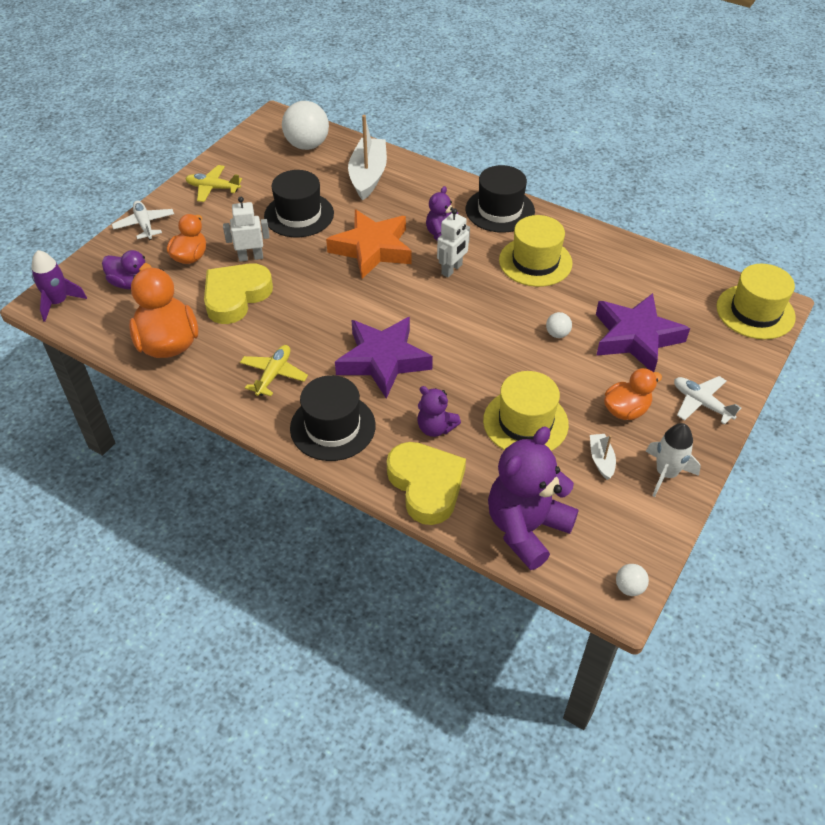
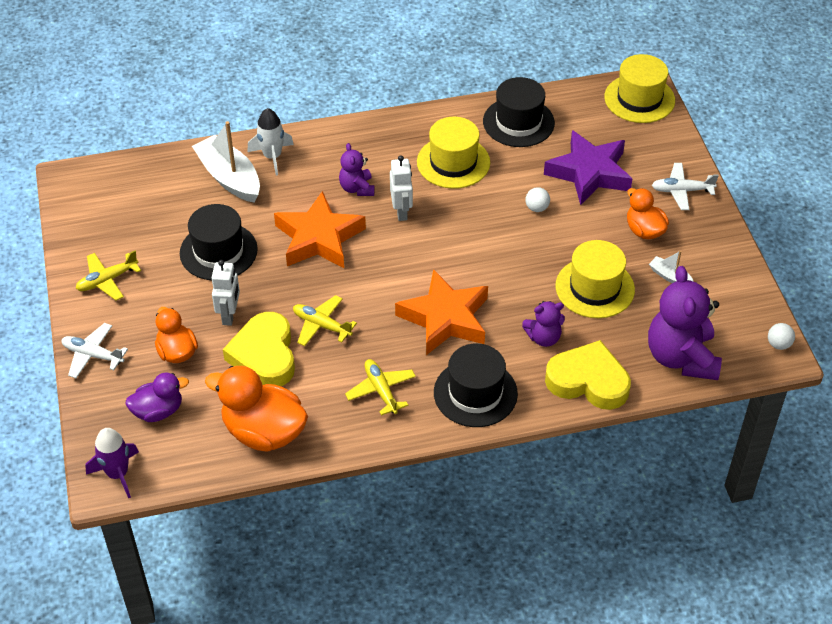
camera: 45 degrees left, 0 degrees up
(250, 257) = (229, 315): white robot -> white robot turned 150 degrees clockwise
(296, 304) = (321, 325): none -> yellow plane
(307, 145) = (136, 185): white ball -> none
(383, 360) = (445, 318): purple star -> orange star
(500, 210) = (374, 137): black hat -> black hat (518, 122)
(626, 410) = (644, 230): orange duck -> orange duck turned 45 degrees counterclockwise
(666, 473) = (716, 255): white rocket -> white rocket (272, 157)

